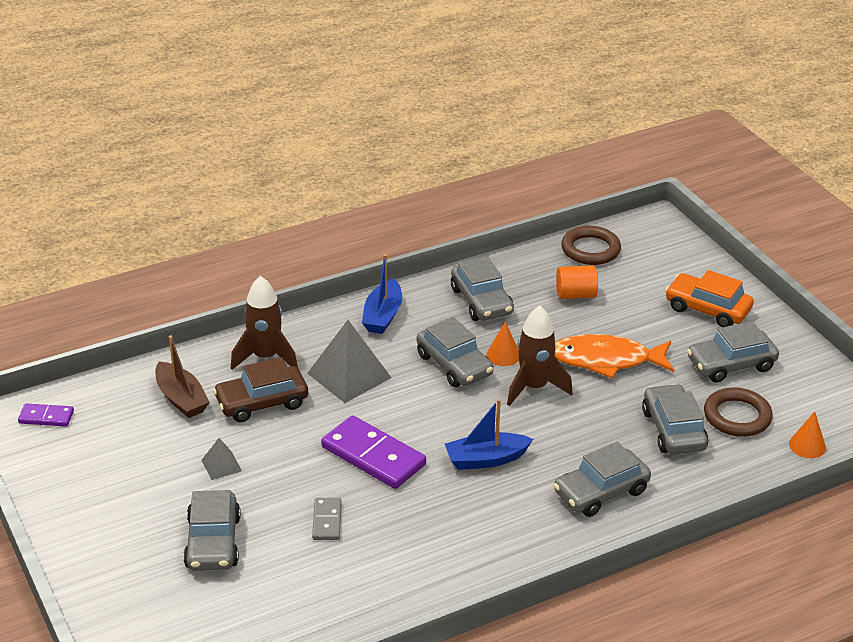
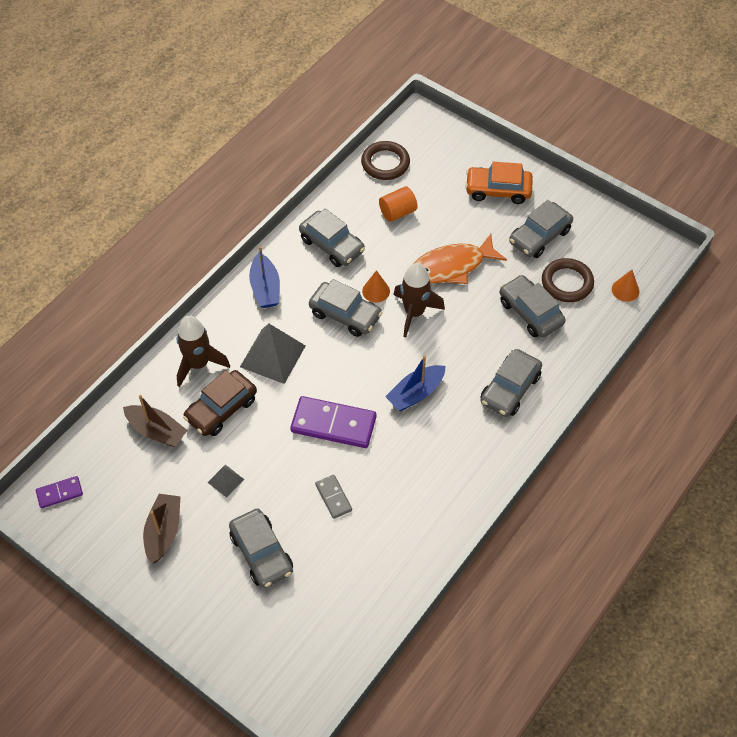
camera: 25 degrees left, 20 degrees up
(125, 486) = (163, 532): none -> brown boat

